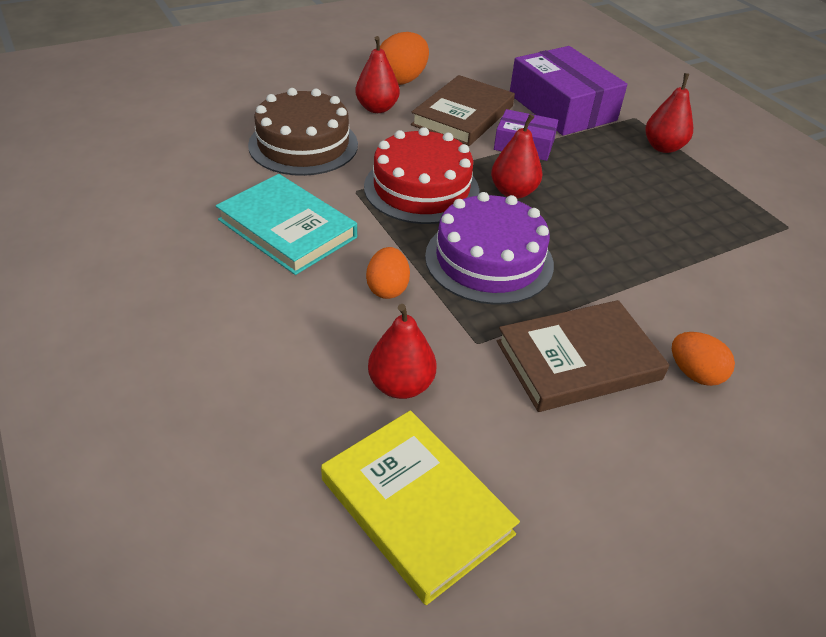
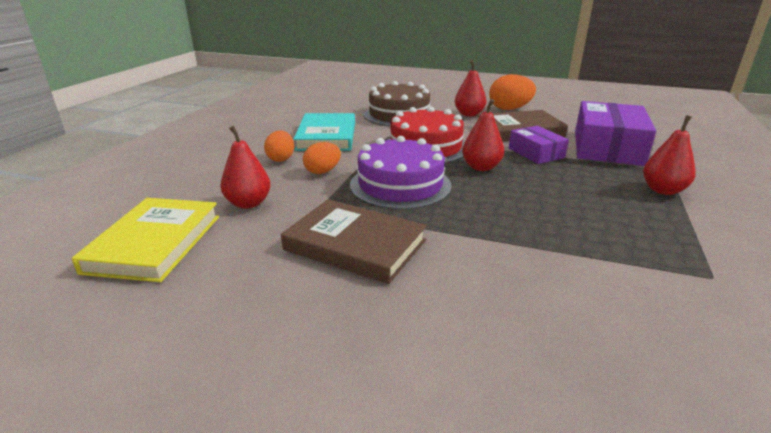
camera: 50 degrees right, 15 degrees down
(694, 373) = (419, 296): orange egg -> orange egg (281, 159)

